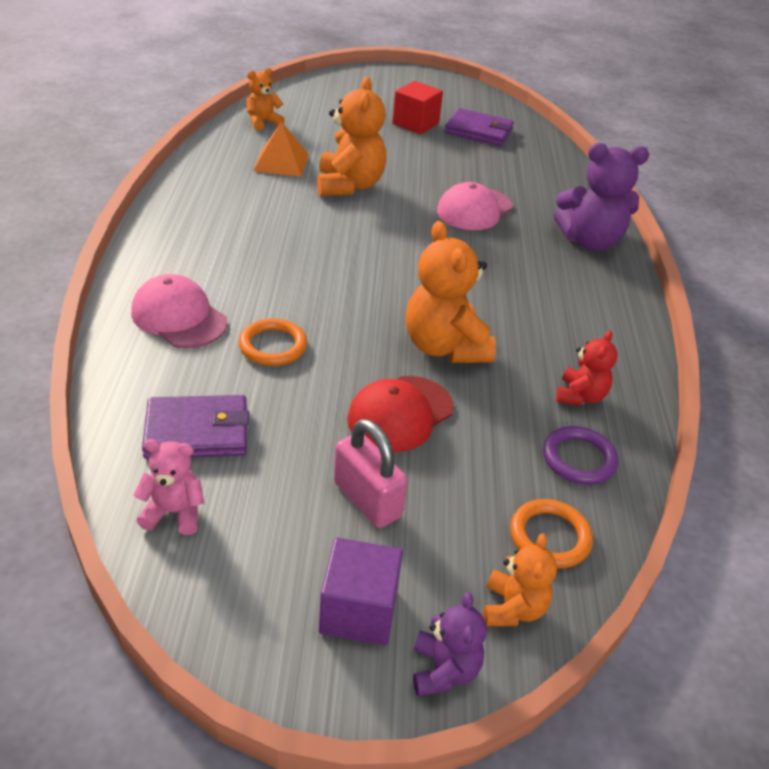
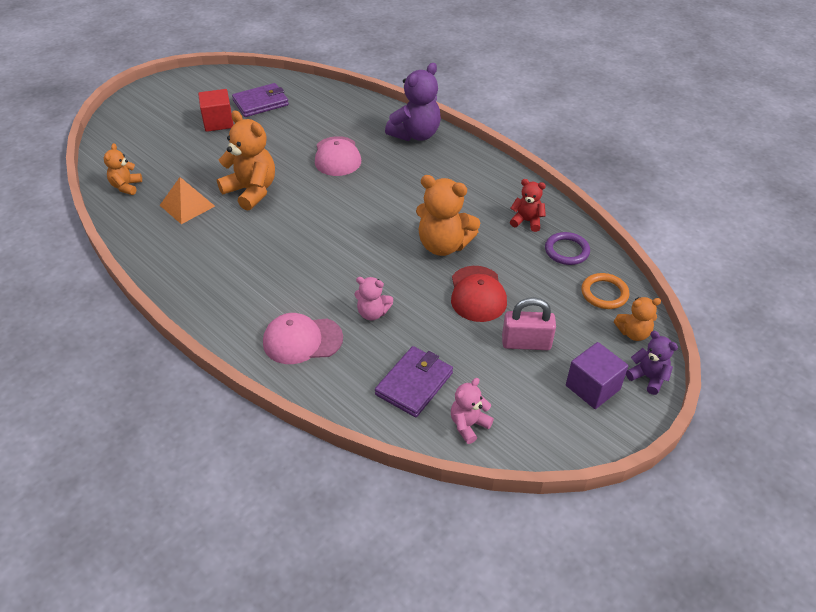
camera: 45 degrees left, 5 degrees up
(273, 346) = (372, 313): orange ring -> pink teddy bear
(513, 608) = (633, 333): orange teddy bear -> orange teddy bear turned 120 degrees clockwise
(580, 396) = (527, 221): red teddy bear -> red teddy bear turned 45 degrees counterclockwise

